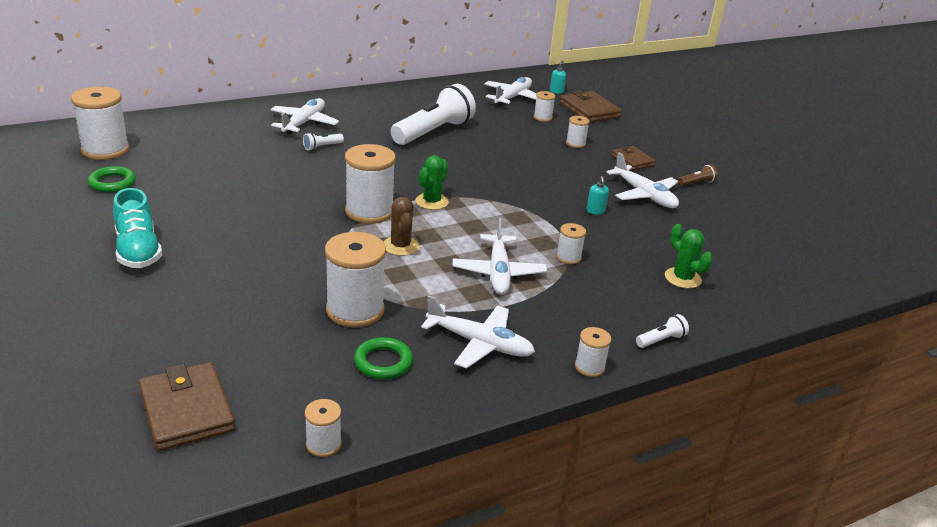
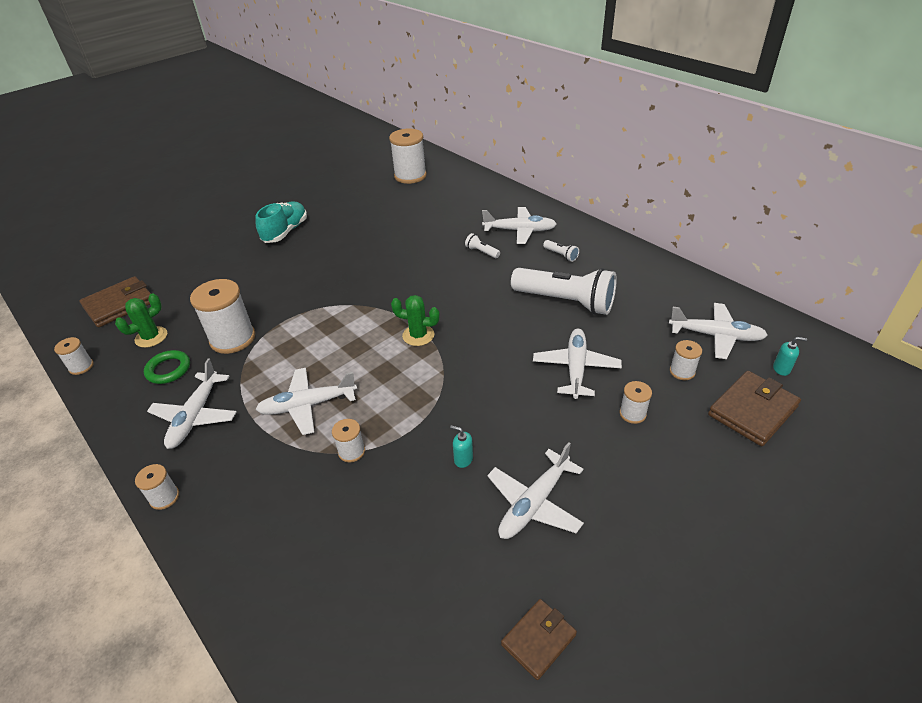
camera: 80 degrees right, 10 degrees up
(112, 183) = (367, 194): green ring -> none
(138, 251) = (285, 232): turquoise shoe -> turquoise shoe turned 150 degrees clockwise
(369, 211) = (382, 306): white spool -> none
(400, 246) = (332, 337): brown cactus -> none
(518, 149) = (575, 368): none -> white plane
(595, 211) = (463, 459): turquoise soap dispenser -> turquoise soap dispenser turned 45 degrees clockwise
(632, 160) = (628, 478): brown wallet -> brown wallet (538, 640)
(661, 340) = (212, 553): white flashlight -> white flashlight (561, 255)
(682, 278) = (340, 565): green cactus -> green cactus (151, 337)
(696, 183) = (611, 564): brown flashlight -> none

